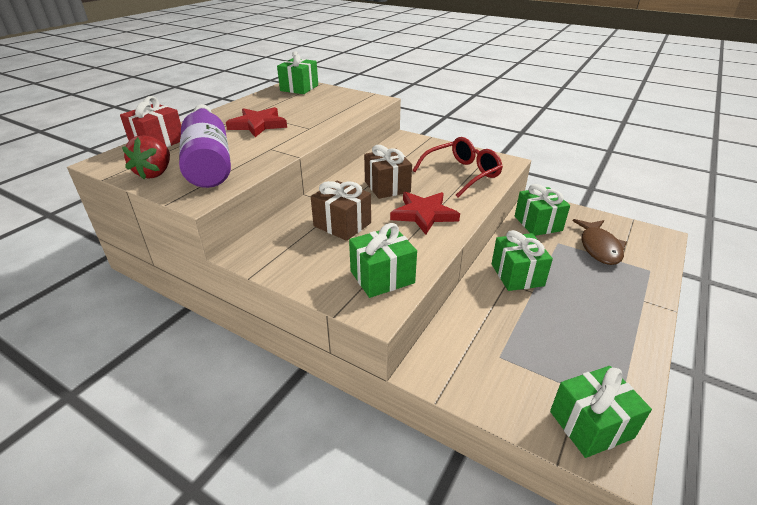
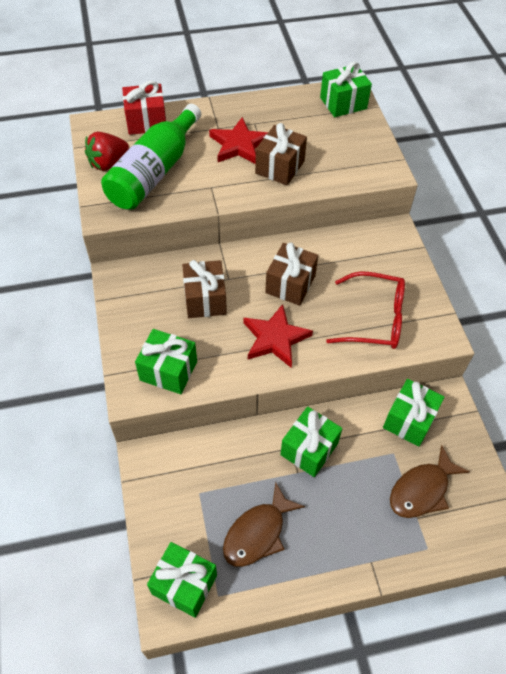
camera: 45 degrees right, 20 degrees up
(209, 160) = (154, 172): purple bottle -> green bottle
(305, 122) = (280, 167): none -> brown gift
(571, 344) = (258, 533): none -> brown fish

